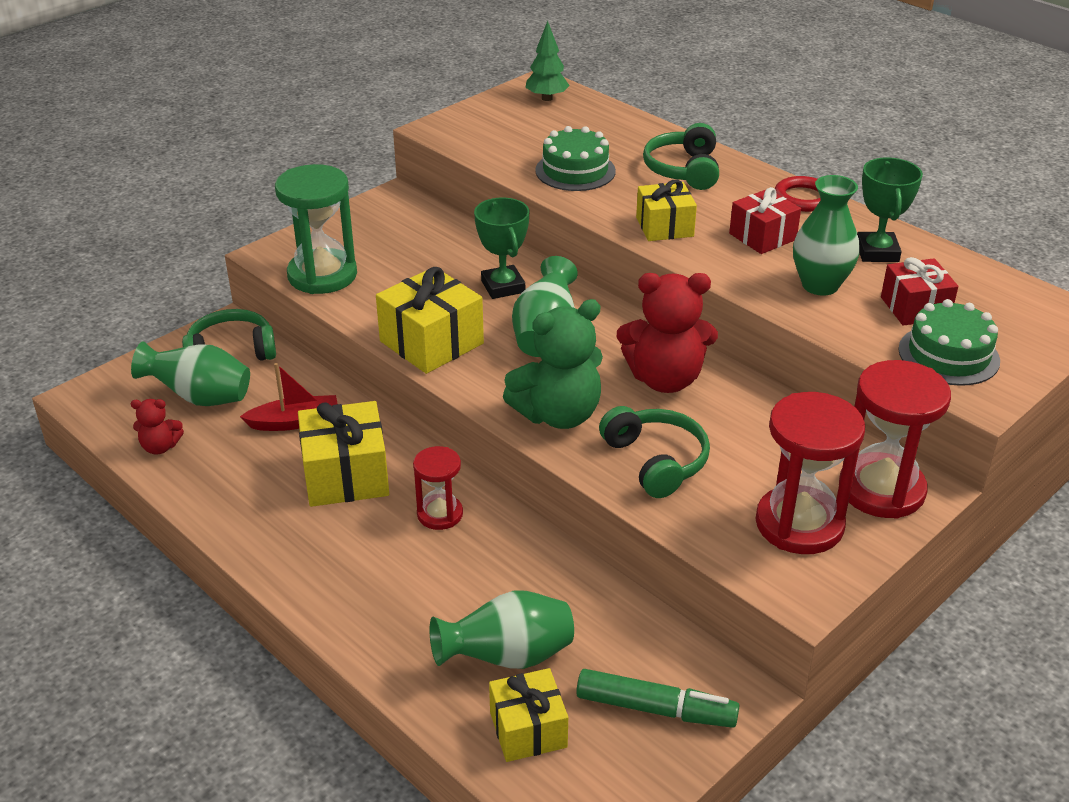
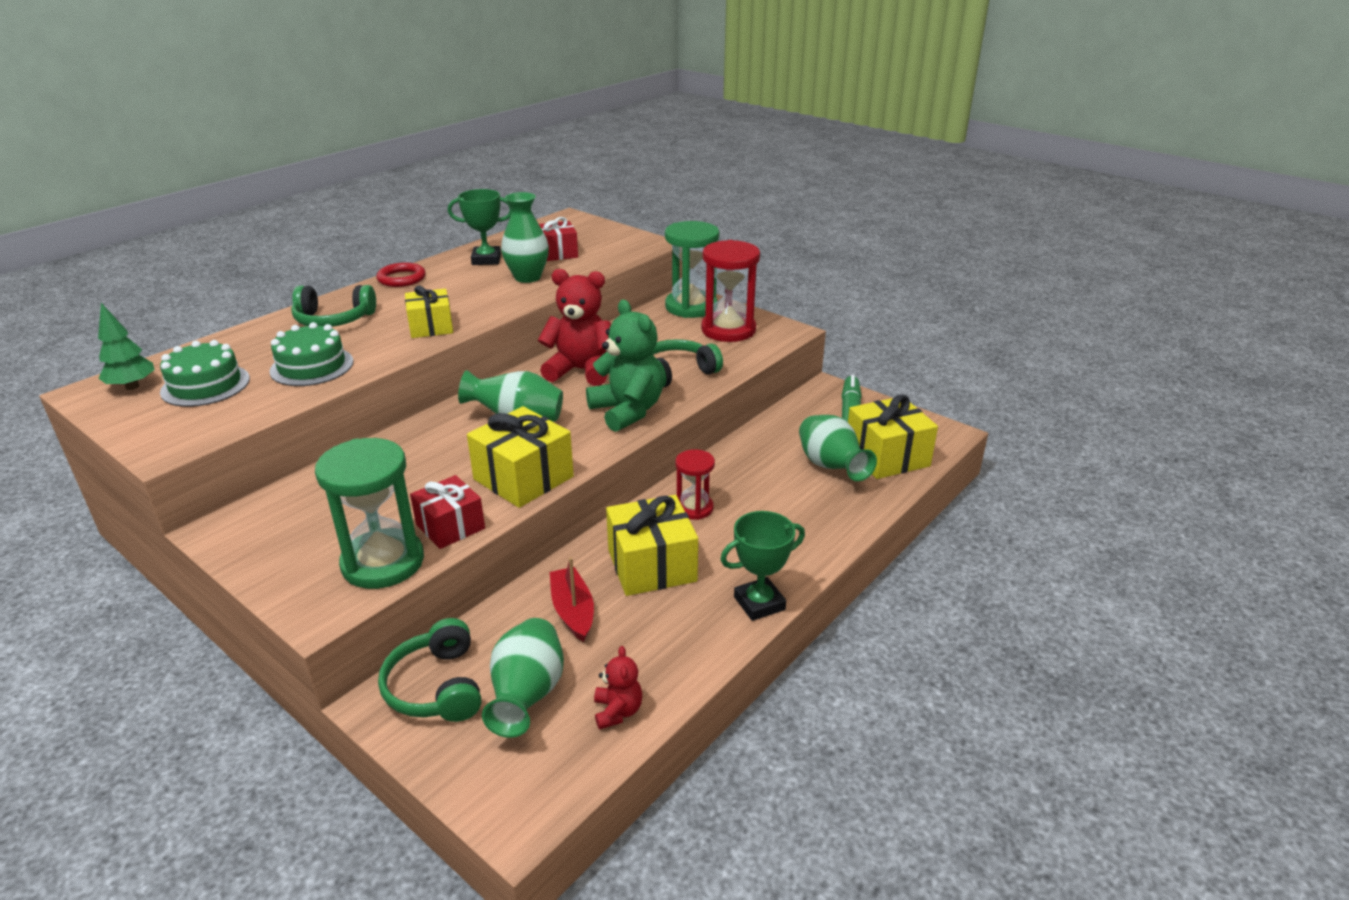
camera: 95 degrees left, 5 degrees down
(503, 287) = (434, 446): green trophy -> green trophy (759, 603)
(528, 729) = (886, 456): yellow gift -> yellow gift, size x1.52
(665, 379) = (581, 370): red teddy bear -> red teddy bear turned 75 degrees counterclockwise
(762, 236) = (456, 293): red gift -> red gift (450, 526)
(881, 489) = (691, 307): red hourglass -> green hourglass
(948, 355) = (610, 248): green cake -> green cake (205, 385)

